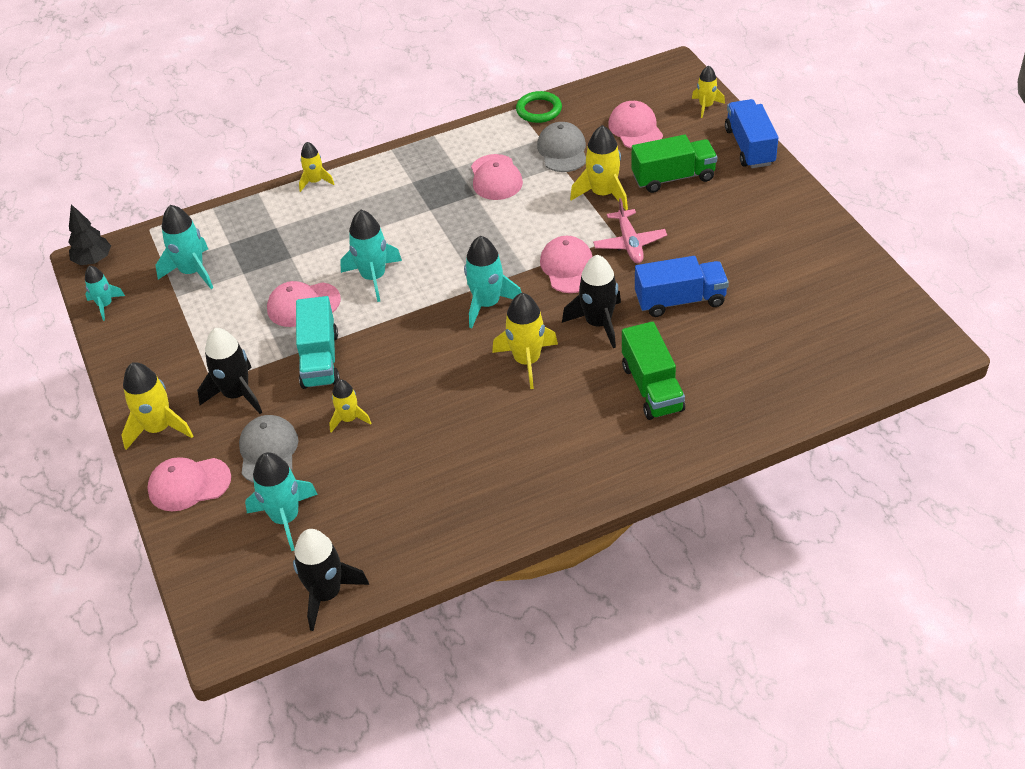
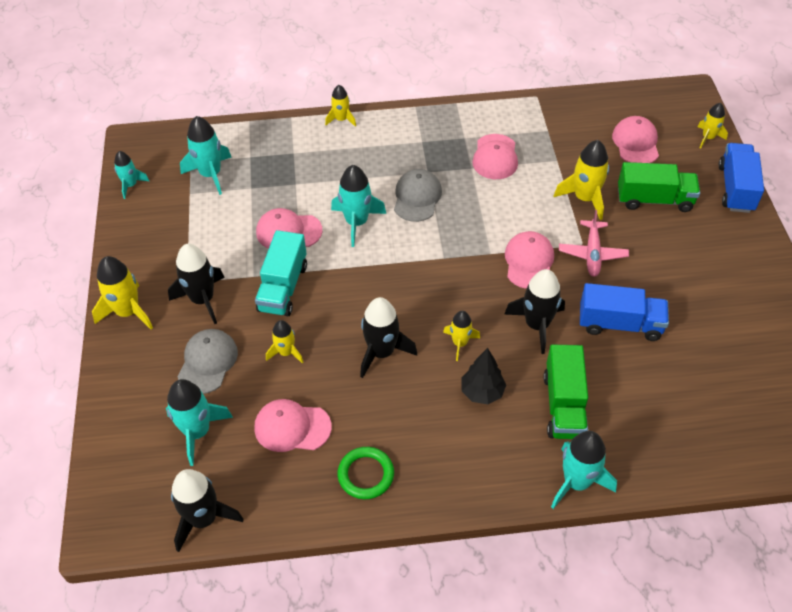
camera: 15 degrees right, 5 degrees up
(93, 260) = (137, 142): black tree -> black tree (482, 392)
(189, 484) = (131, 373): pink cap -> pink cap (292, 427)
(450, 391) = (382, 352): none -> black rocket
(487, 304) = (445, 276): turquoise rocket -> turquoise rocket (577, 482)
(527, 361) = (460, 343): yellow rocket -> yellow rocket, size x0.61
(539, 110) = (555, 103): green ring -> green ring (366, 475)
(562, 150) = (563, 147): grey cap -> grey cap (417, 197)

